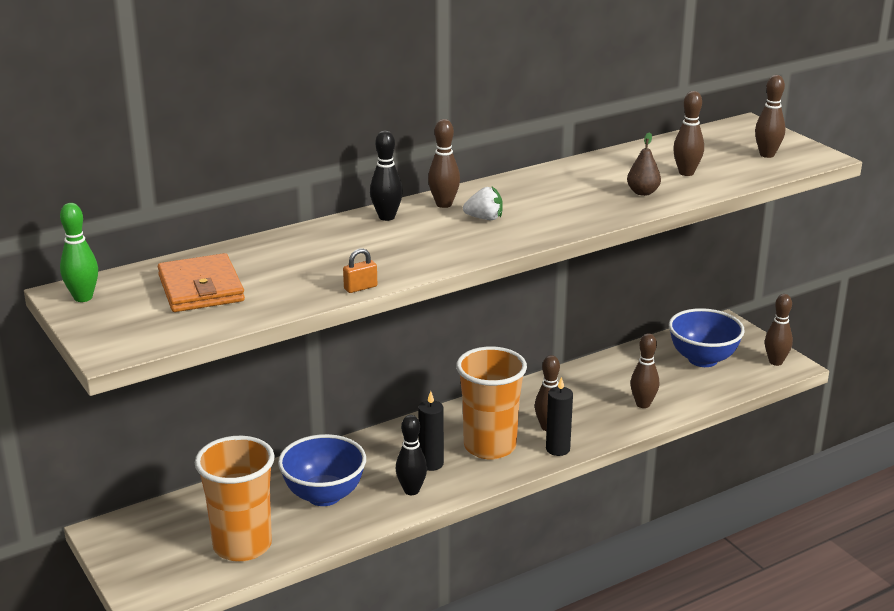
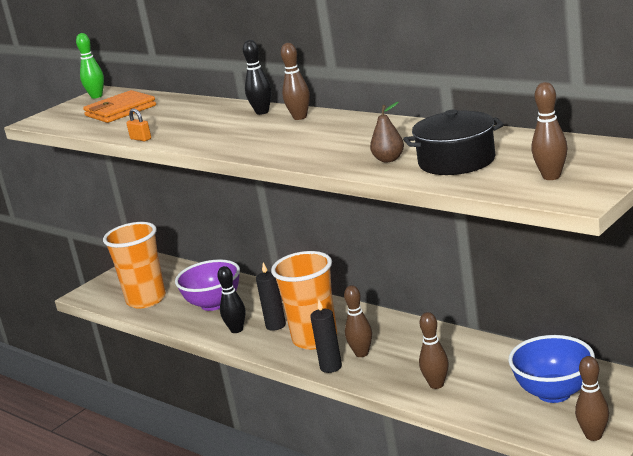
camera: 75 degrees right, 5 degrees down
(324, 495) = (214, 304): blue bowl -> purple bowl
(484, 218) = (283, 133): white strawberry -> none
(686, 173) = (456, 161): brown bowling pin -> black pot

